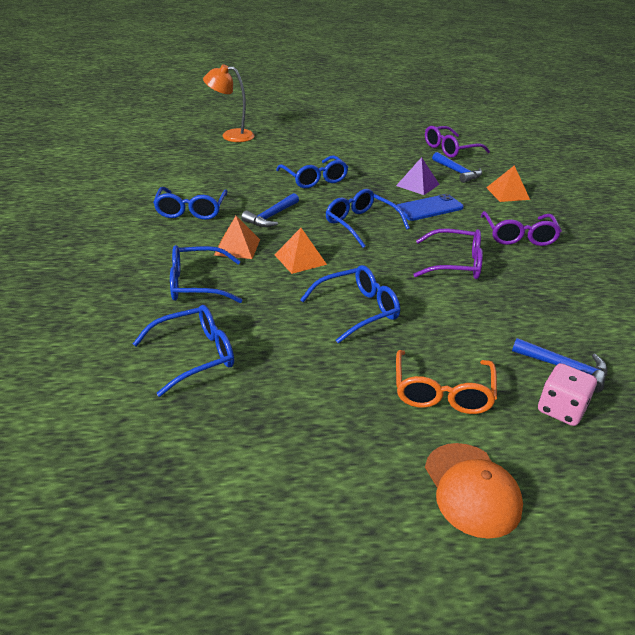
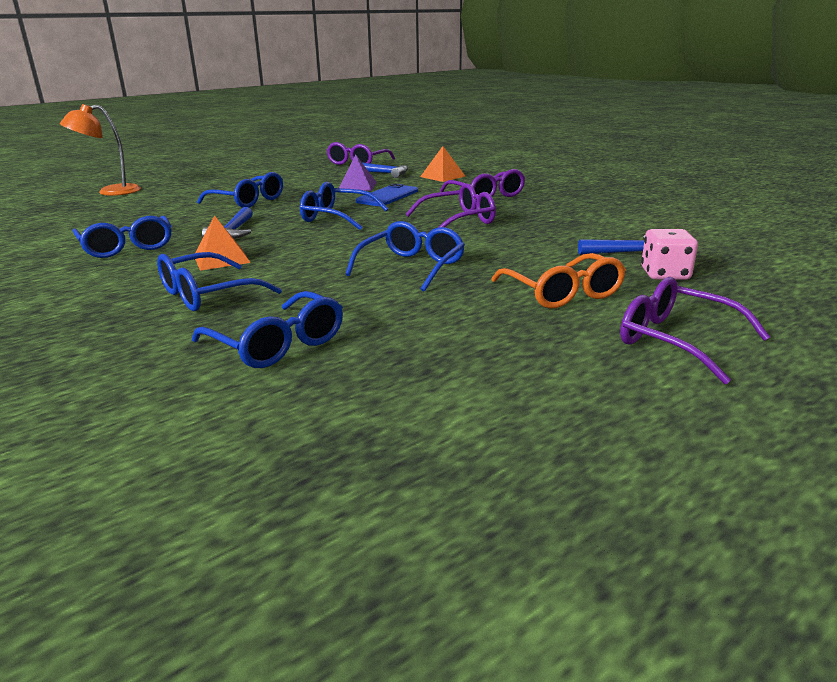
camera: 30 degrees left, 10 degrees down
(195, 355) = (278, 344): blue glasses -> blue glasses turned 105 degrees clockwise
(300, 259) = (305, 251): orange pyramid -> none
(471, 489) = (676, 340): orange cap -> purple glasses

